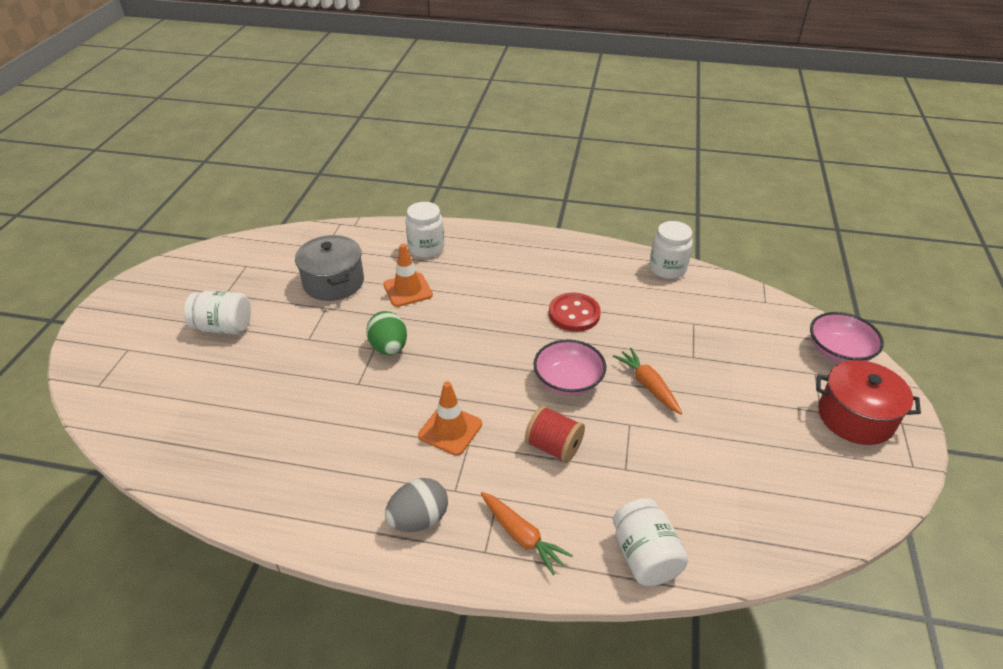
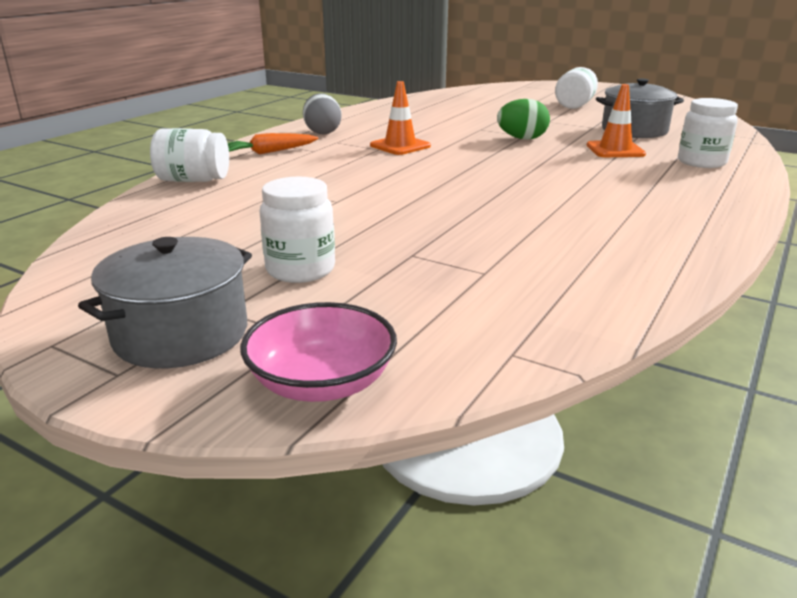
camera: 110 degrees right, 15 degrees down
(553, 447) = (343, 171): red spool -> none
(568, 381) = (424, 188): pink bowl -> none
(574, 314) = (542, 207): red button -> none
(648, 385) = (383, 219): orange carrot -> none
(667, 269) = (643, 287): white jar -> white jar (300, 270)
(855, 417) = (181, 334): red pot -> grey pot

